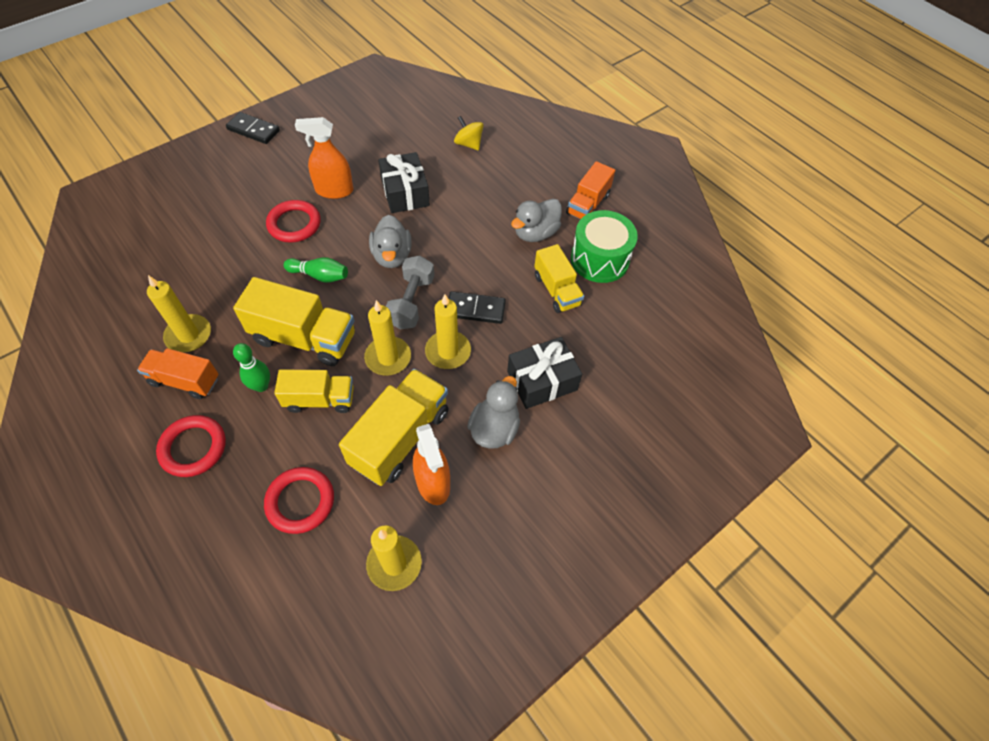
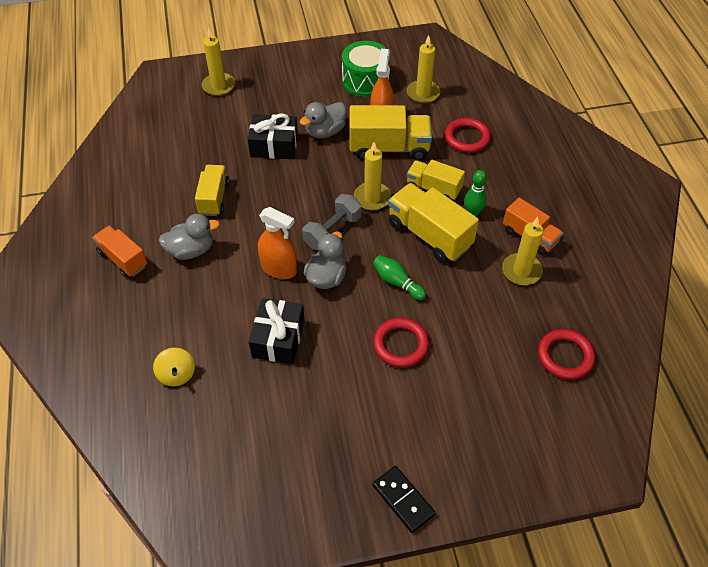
camera: 150 degrees left, 5 degrees down
(193, 448) = (530, 190): red ring -> red ring (565, 356)
(334, 190) = (346, 370): orange spray bottle -> orange spray bottle (279, 268)
(400, 438) = (389, 148): yellow truck -> yellow truck turned 150 degrees counterclockwise
(448, 351) = (326, 186): yellow candle -> yellow candle (219, 86)
(475, 309) = (286, 207): black domino -> none
(588, 204) = (123, 259): orange truck -> orange truck turned 105 degrees counterclockwise
(599, 259) = (159, 208): green drum -> green drum (365, 81)

